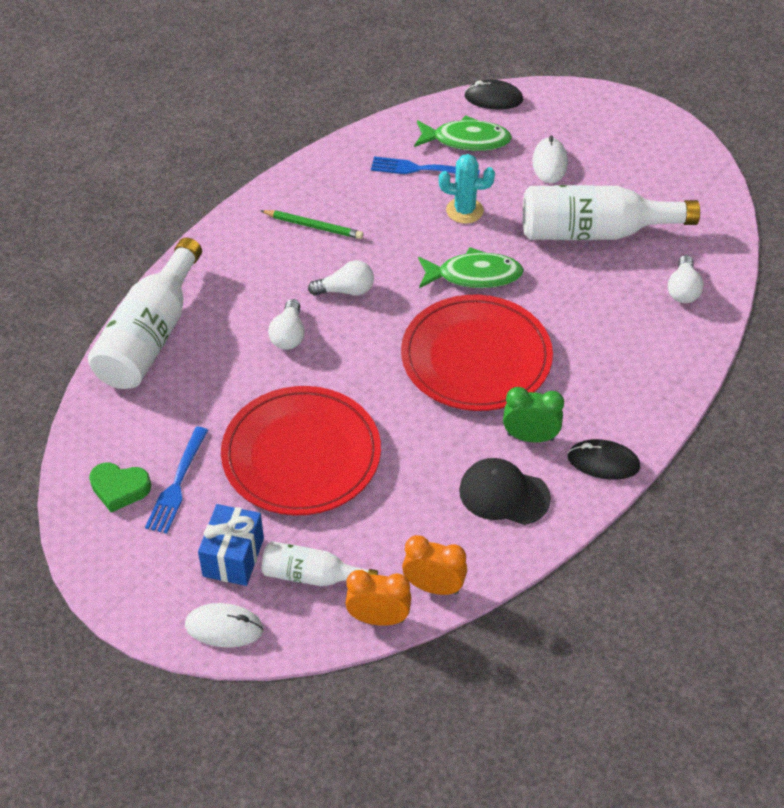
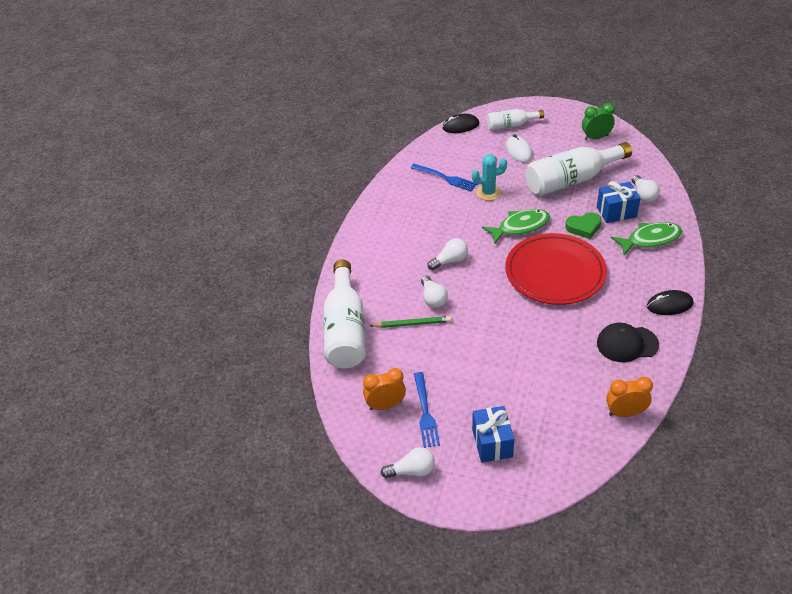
camera: 20 degrees left, 5 degrees down
(110, 552) = (411, 471): none -> white light bulb
(119, 488) = (390, 429): green heart -> green heart (583, 227)
(224, 627) = (516, 488): white mouse -> none
(301, 455) = (491, 366): red plate -> none
(312, 575) = (548, 435): white bottle -> white bottle (511, 125)
(313, 226) = (404, 231): green pencil -> green pencil (412, 324)
(378, 618) = (606, 444): orange clock -> orange clock (385, 405)
(420, 169) = (445, 178): blue fork -> blue fork turned 135 degrees counterclockwise
(466, 140) = (461, 154): green fish -> green fish (650, 239)
(530, 437) = (618, 306): green clock -> green clock (596, 137)
(625, 301) = (616, 212): none -> blue gift

